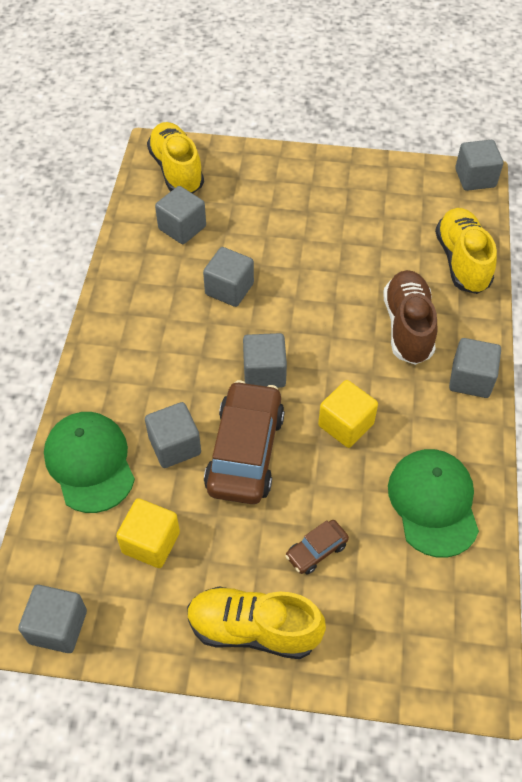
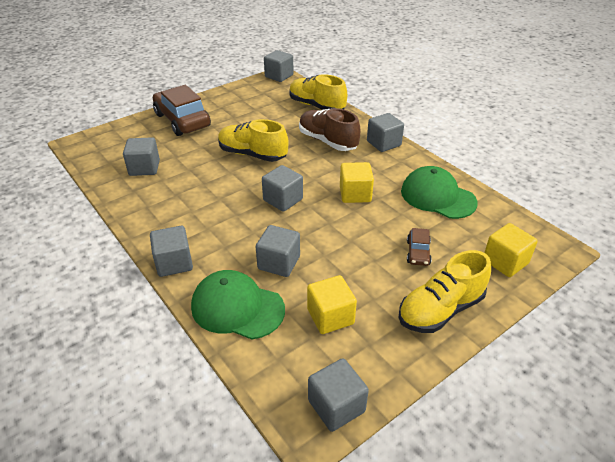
camera: 45 degrees left, 15 degrees down
(176, 170) = (105, 146): yellow shoe -> yellow shoe (252, 154)
(229, 289) = (212, 178): grey cube -> grey cube (174, 263)
(245, 451) = (322, 238): brown car -> brown car (182, 120)
(392, 643) = (505, 262): none -> yellow cube

